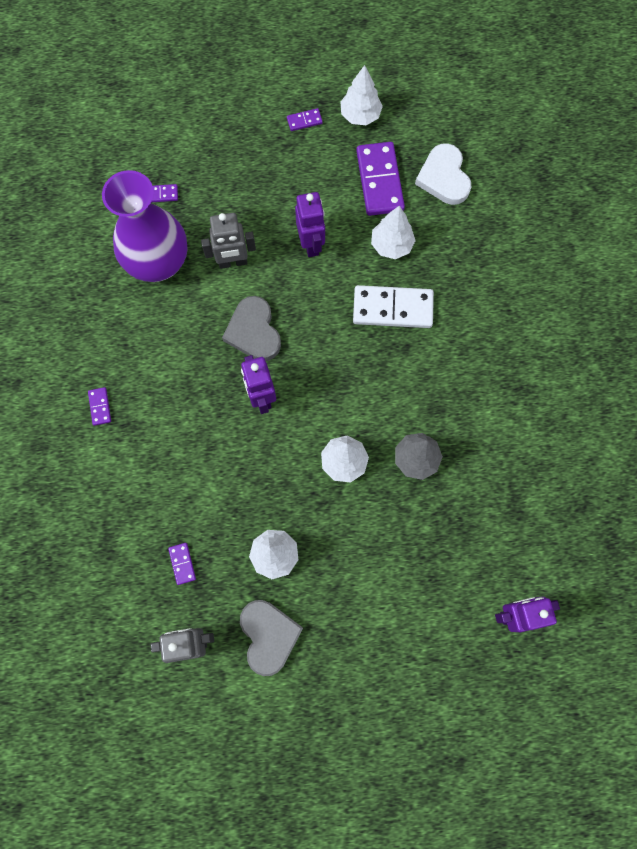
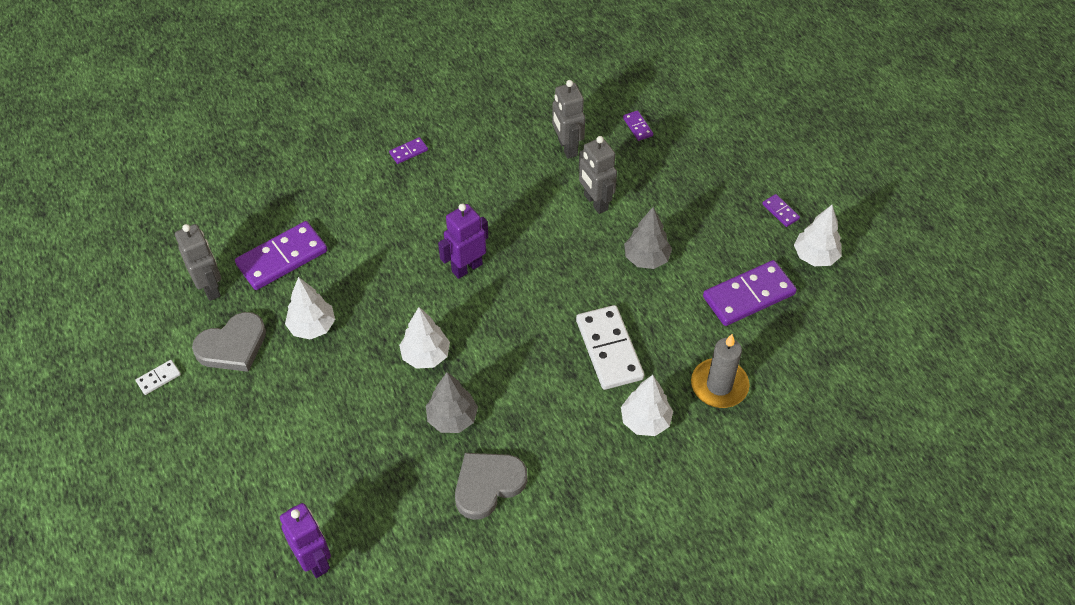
camera: 70 degrees right, 20 degrees down
(158, 263) = (567, 147): purple vase -> grey robot
(182, 563) = (282, 258): purple domino -> purple domino, size x2.22
(254, 331) = (531, 241): grey heart -> grey heart (488, 485)
(280, 716) = (158, 378): none -> white domino
(311, 244) = (646, 258): purple robot -> grey tree
(391, 245) = (680, 327): white tree -> white tree (645, 421)
(444, 177) = (785, 352): white heart -> none
(457, 238) = (719, 385): none -> grey candle

